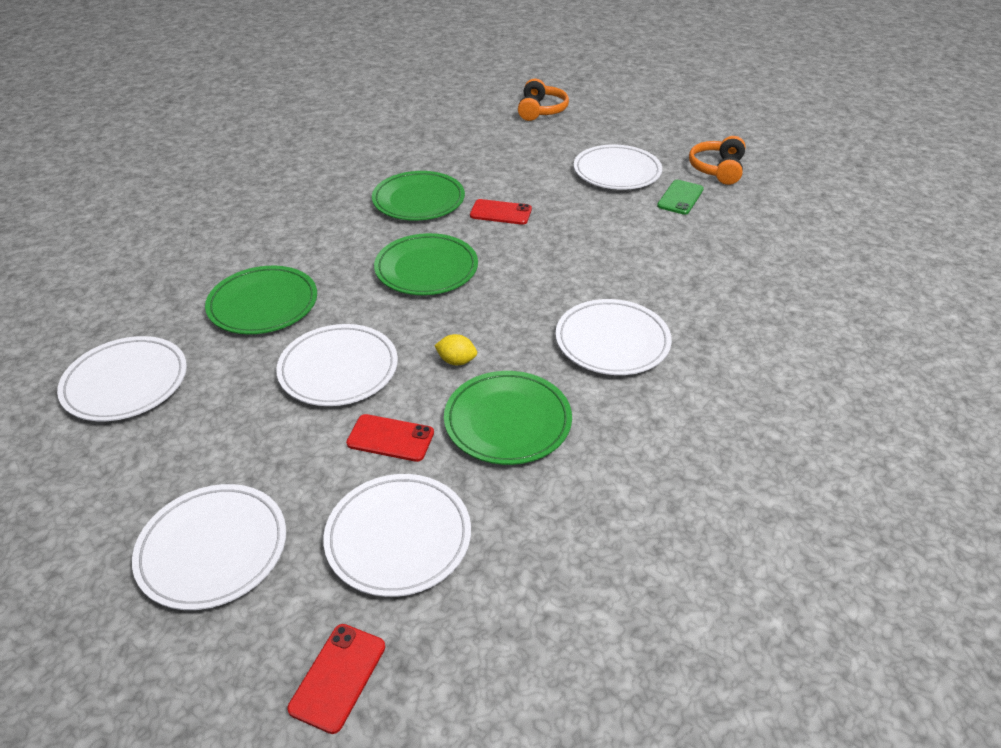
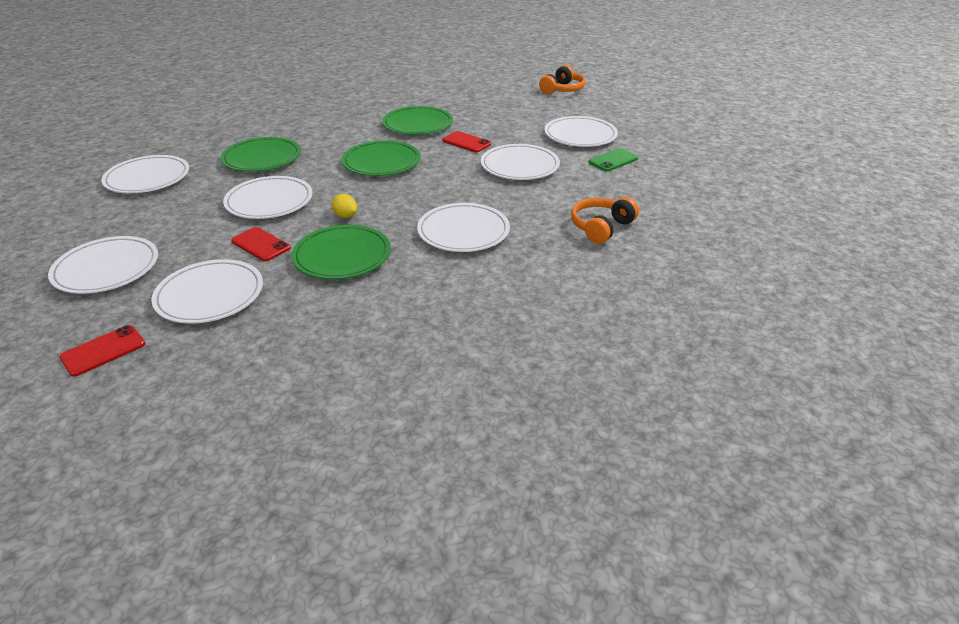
camera: 25 degrees right, 5 degrees down
(590, 231) = (519, 166): none -> white plate
(717, 169) = (664, 149): orange headphones -> orange headphones (601, 227)

